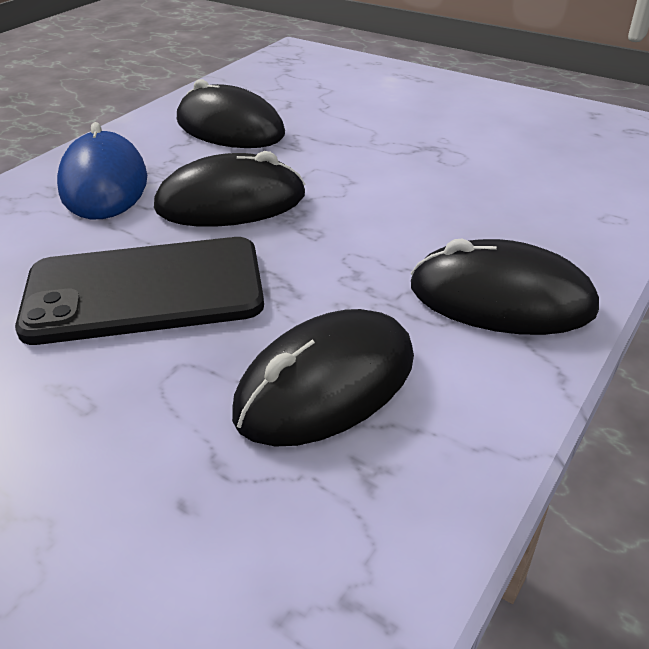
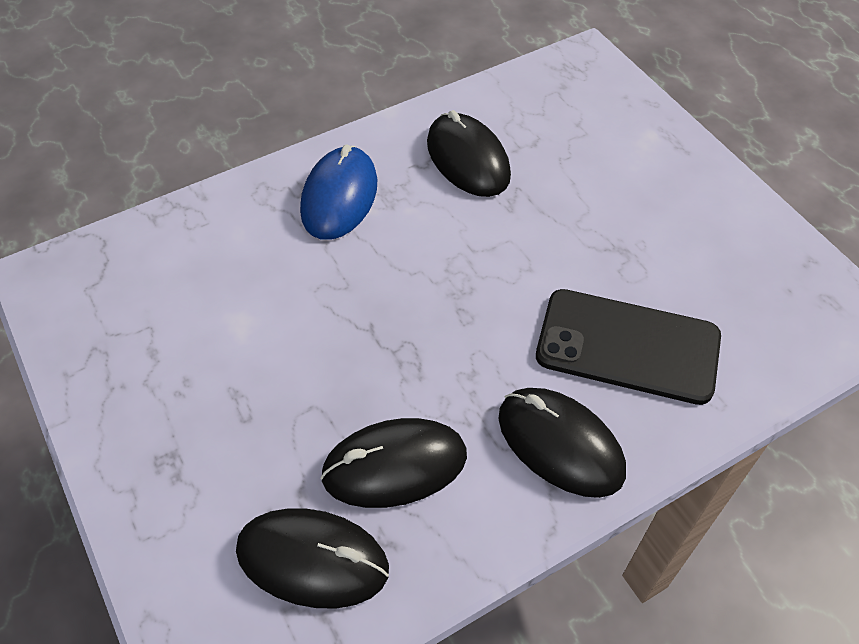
camera: 25 degrees right, 15 degrees up
(145, 291) = (320, 329): black phone -> black phone (627, 346)
(231, 202) = (422, 257): black mouse -> black mouse (312, 559)

